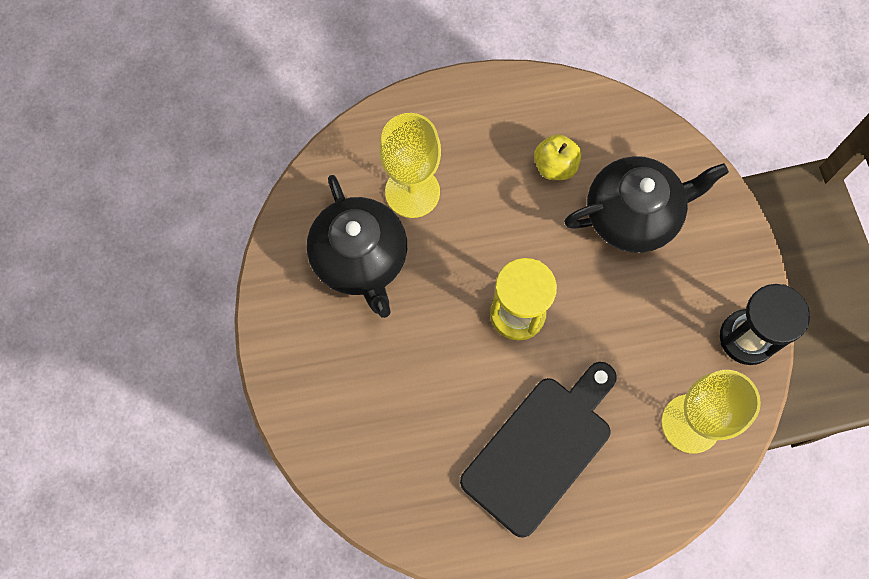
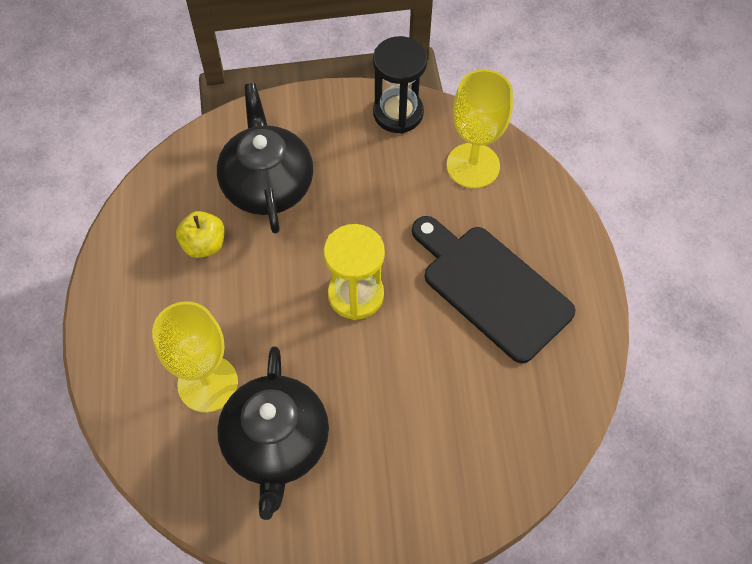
camera: 85 degrees left, 10 degrees down
(360, 259) = (276, 443): black teapot -> black teapot turned 105 degrees clockwise

